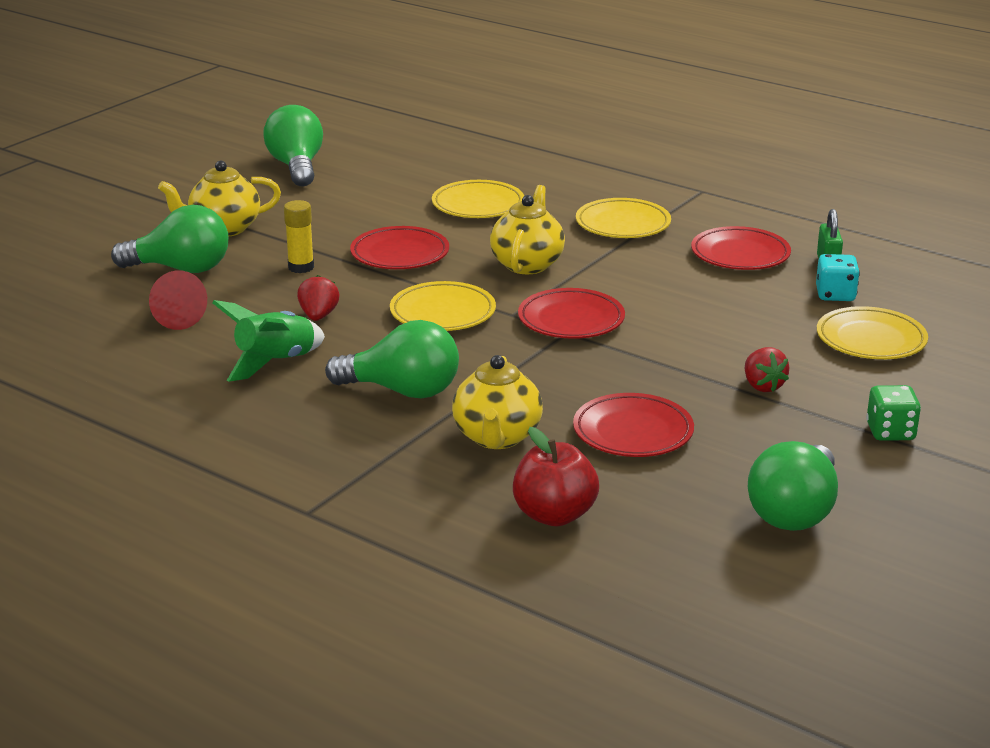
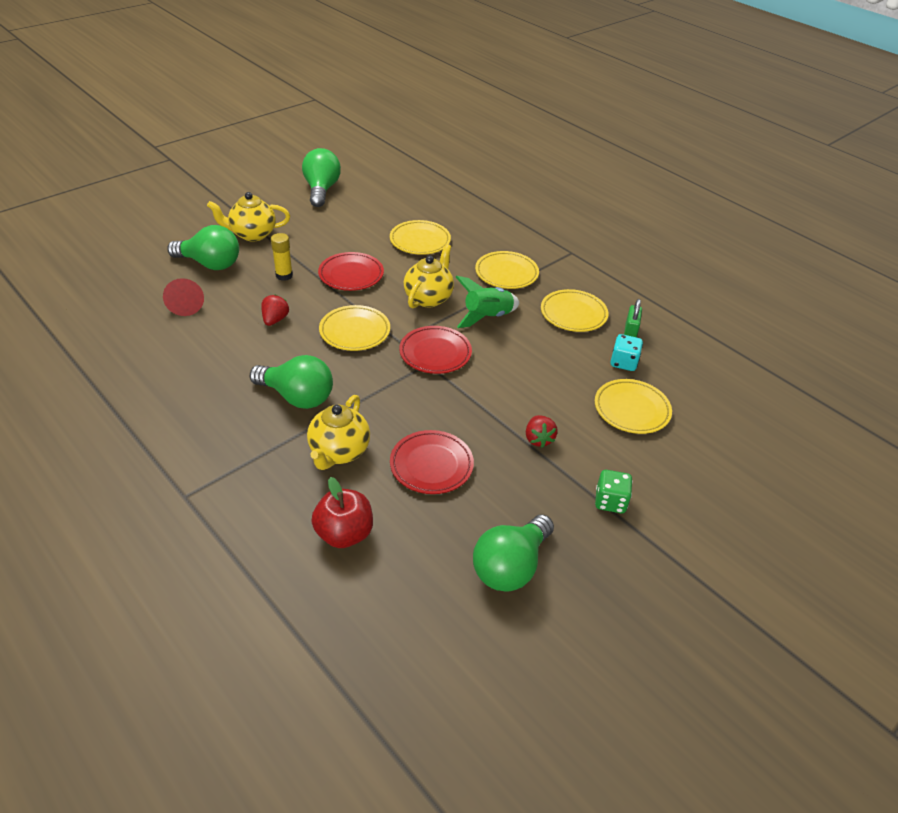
camera: 10 degrees right, 15 degrees up
(275, 362) = (228, 356): green rocket -> green rocket (487, 317)
(740, 255) = (573, 314): red plate -> yellow plate

